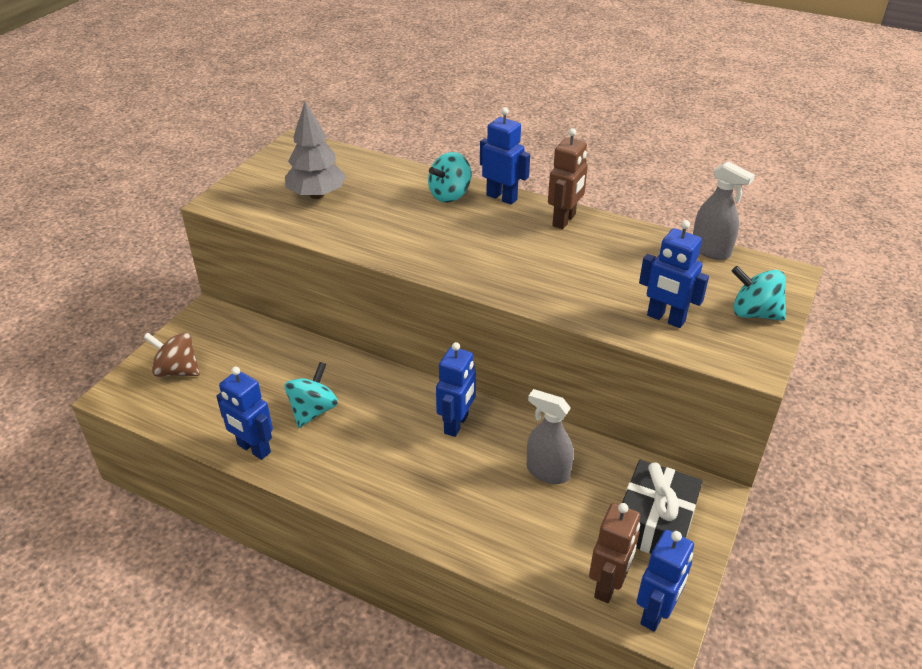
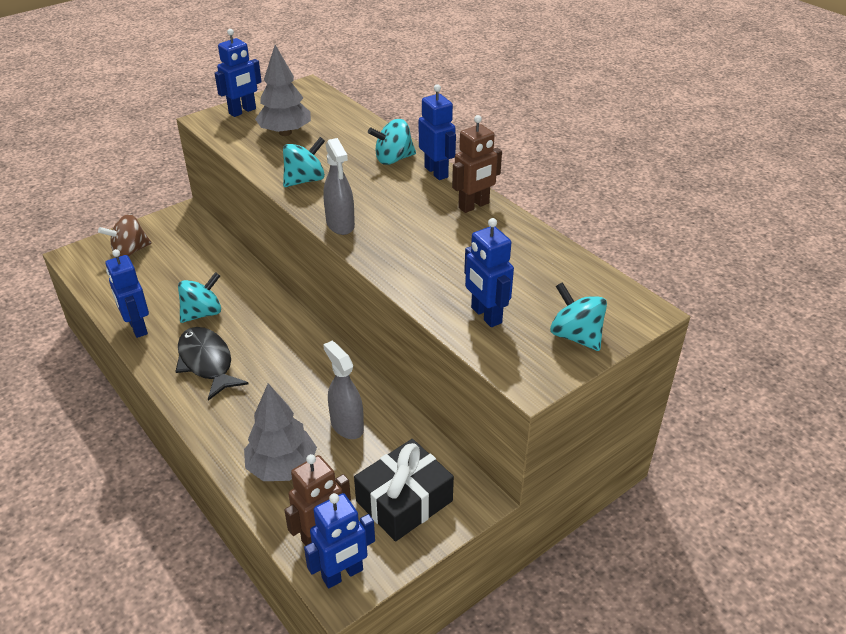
camera: 25 degrees right, 0 degrees up
(177, 371) = (130, 251): brown spinning top -> brown spinning top turned 75 degrees counterclockwise
(359, 459) = (207, 363): none -> black fish
(382, 238) = (305, 180): none -> turquoise spinning top
(457, 424) = (304, 361): blue robot -> blue robot (242, 111)
(519, 535) = (282, 467): none -> grey tree
(711, 250) = (588, 269): grey spray bottle -> grey spray bottle (340, 225)

